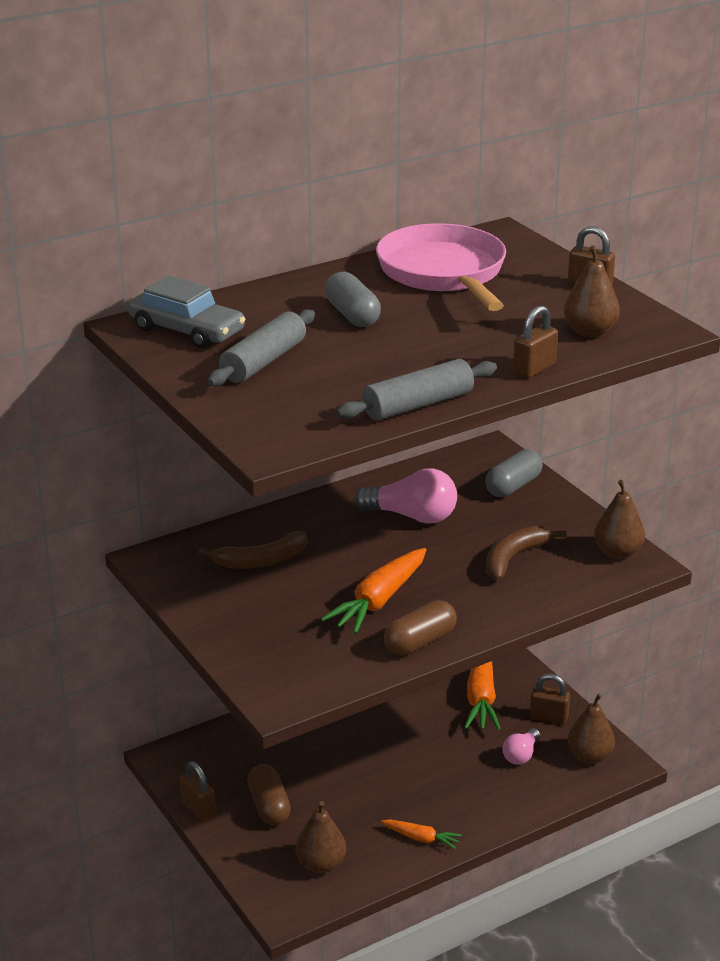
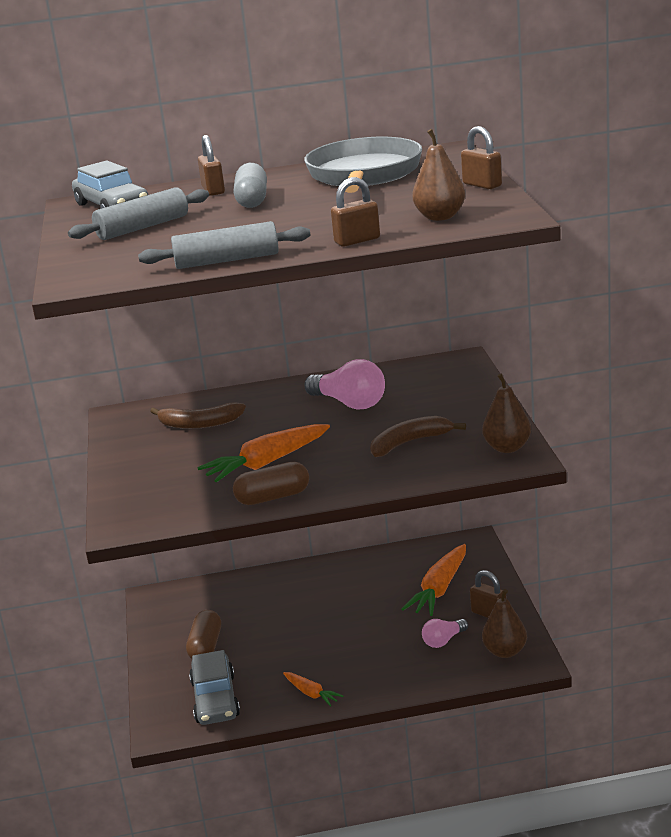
camera: 25 degrees right, 5 degrees down
(198, 809) = (150, 639): brown padlock -> brown padlock (213, 190)
(321, 864) = (215, 699): brown pear -> grey car
(444, 273) = (364, 175): pink pan -> grey pan
(513, 486) = (457, 388): grey capsule -> none

